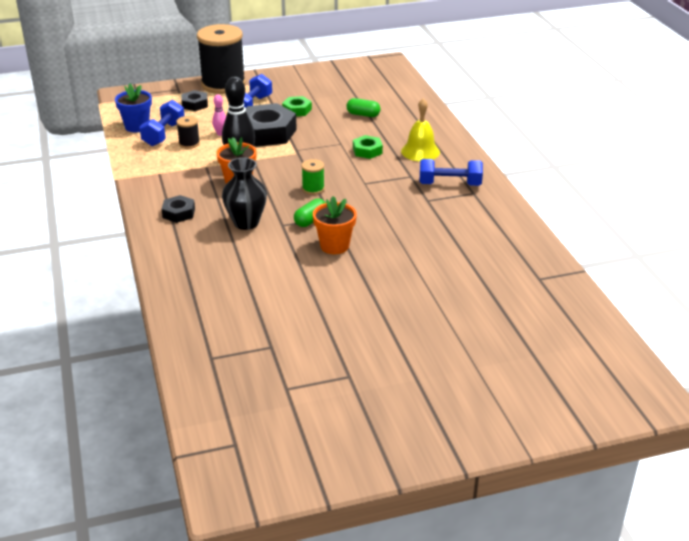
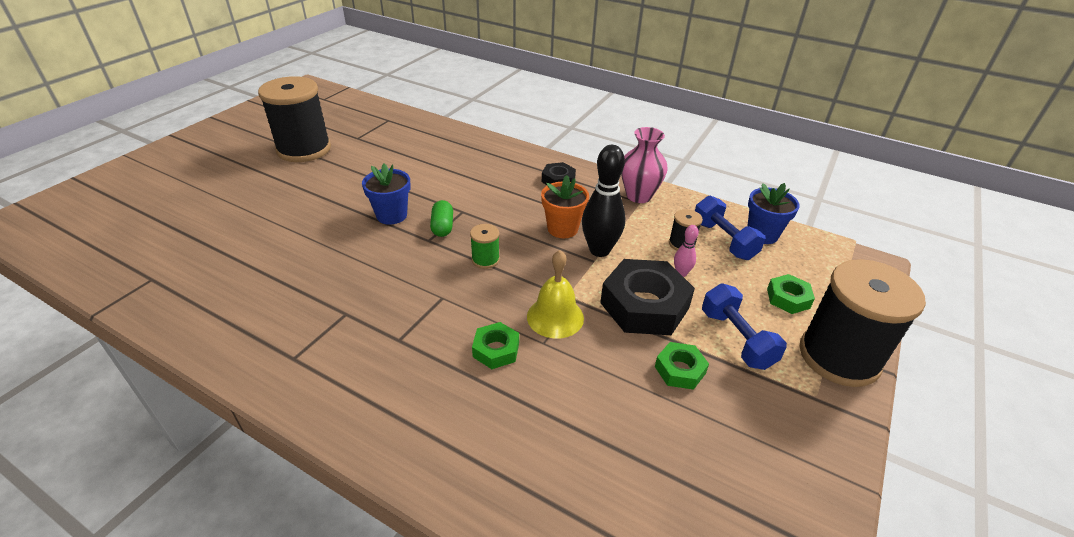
camera: 135 degrees right, 5 degrees up
(151, 176) = (638, 196): none -> pink vase
(195, 104) = (788, 298): black nut -> green nut
(246, 223) = (494, 198): black vase -> none
(334, 246) = (391, 215): orange flower pot -> blue flower pot
(337, 357) = (304, 149): none -> black spool
(363, 115) = (590, 425): green capsule -> none
(420, 151) = (426, 394): yellow bell -> yellow bell (555, 317)
(449, 184) = (335, 354): blue dumbbell -> none

